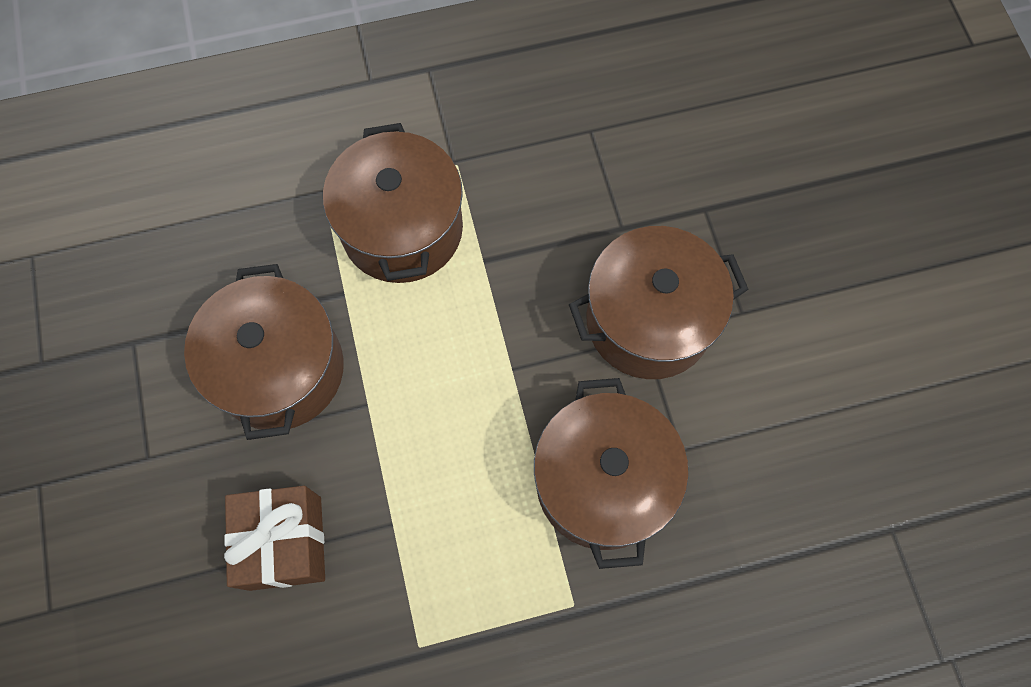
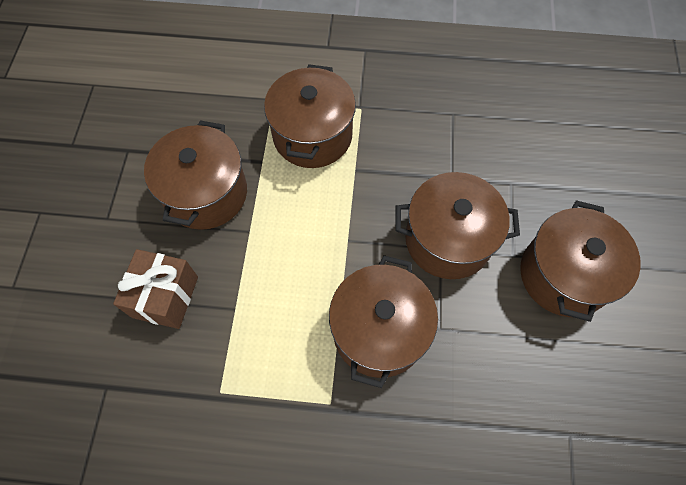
camera: 20 degrees right, 5 degrees down
(816, 317) = (563, 275): none -> brown pot

